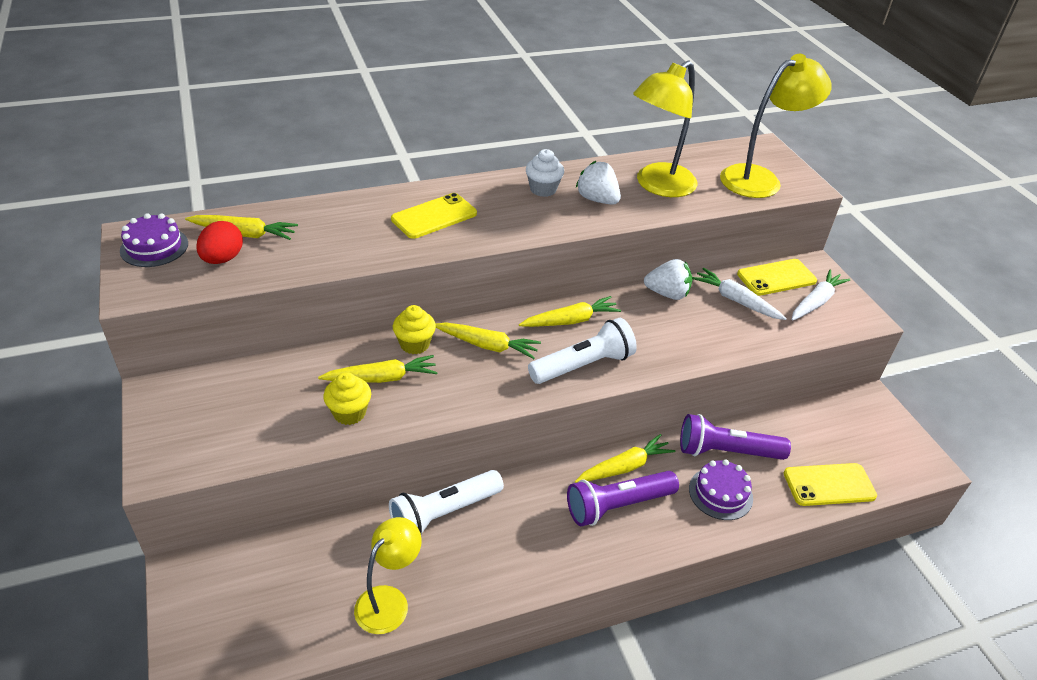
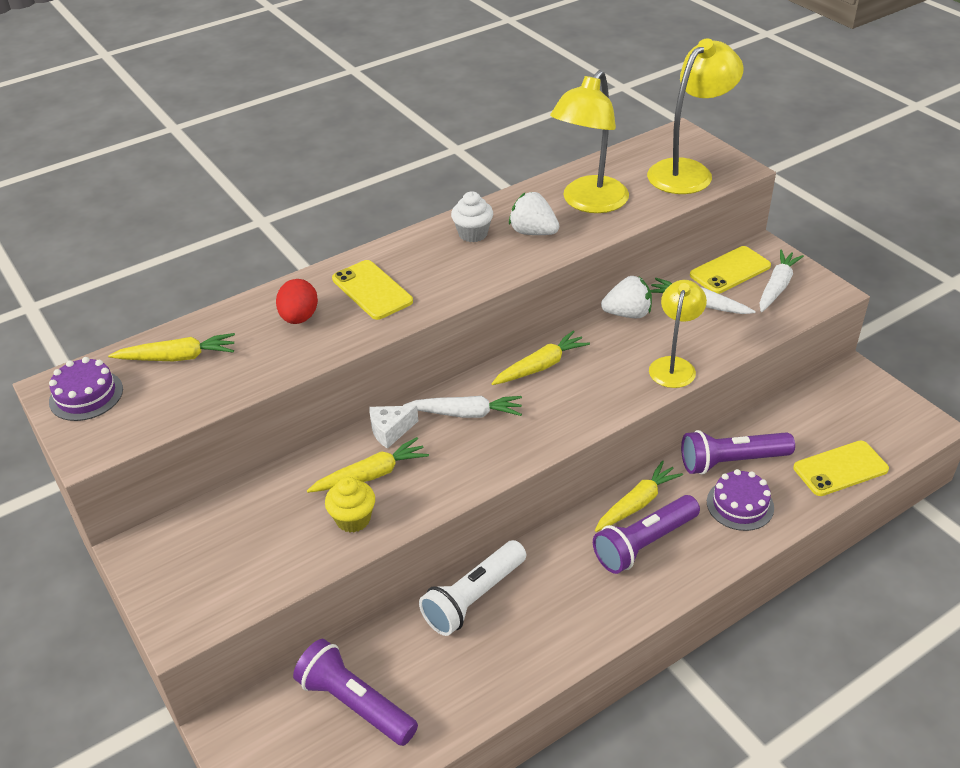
camera: 10 degrees left, 0 degrees up
(223, 259) = (168, 390): red egg -> red egg (299, 318)
(301, 580) = (355, 703): none -> purple flashlight
(389, 600) = (453, 698): yellow lamp -> yellow lamp (674, 365)
(415, 344) = (390, 431): yellow cupcake -> white cheese
(434, 216) = (372, 290): yellow phone -> yellow phone turned 75 degrees counterclockwise
(487, 345) = (466, 413): yellow carrot -> white carrot
(583, 365) = (571, 409): white flashlight -> none

